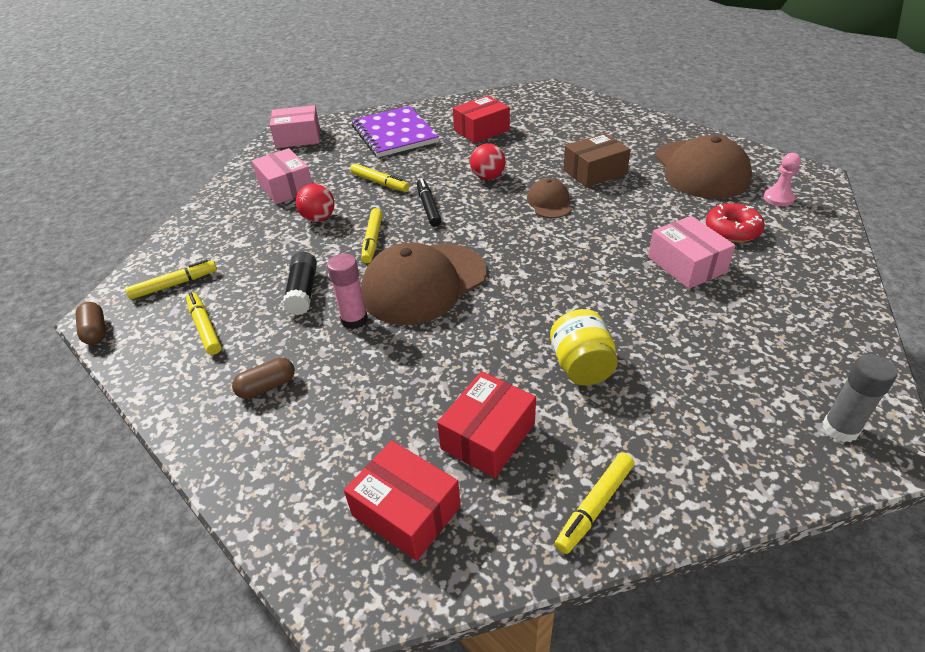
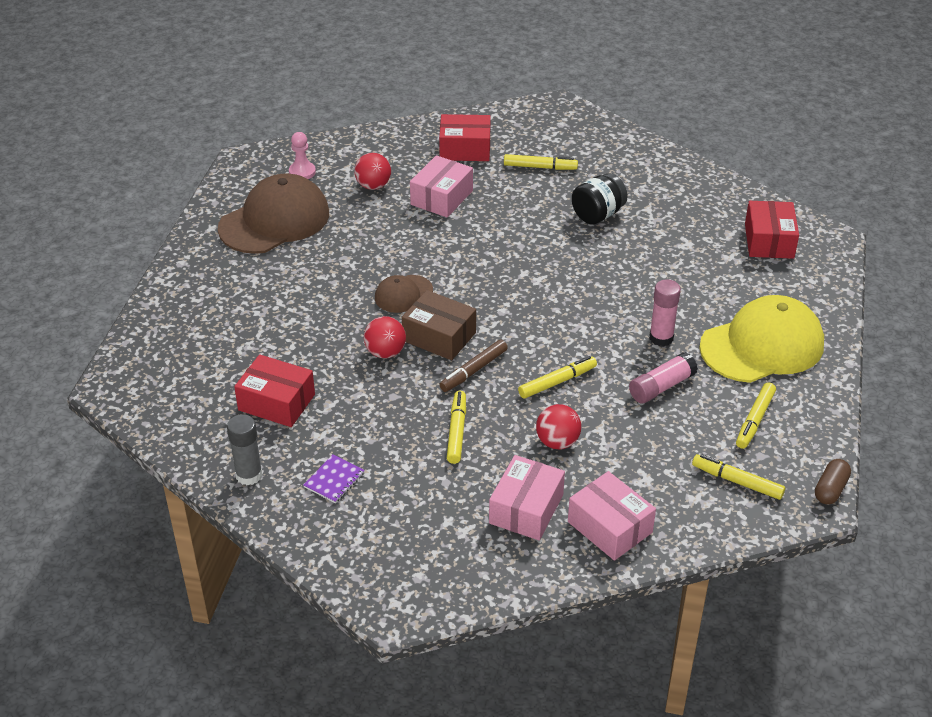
camera: 125 degrees left, 0 degrees up
(267, 386) = (762, 345): brown capsule -> yellow cap
(298, 137) = (406, 579): pink box -> pink box (609, 527)
(303, 292) = (661, 387): black glue stick -> pink glue stick
(394, 134) = (334, 480): purple notebook -> purple notebook, size x0.42
(424, 283) = (585, 321): brown cap -> none
(428, 207) = (473, 370): black marker -> brown marker
(488, 436) = (691, 231): red box -> red box (465, 149)
(581, 366) = (598, 215): yellow jar -> black jar
(594, 172) = (323, 283): brown box -> brown box (439, 336)
(594, 506) = (693, 182): yellow marker -> yellow marker (540, 167)
(732, 230) = (373, 186): red donut -> red ball
(840, 429) = (557, 119): grey glue stick -> grey glue stick (249, 475)

